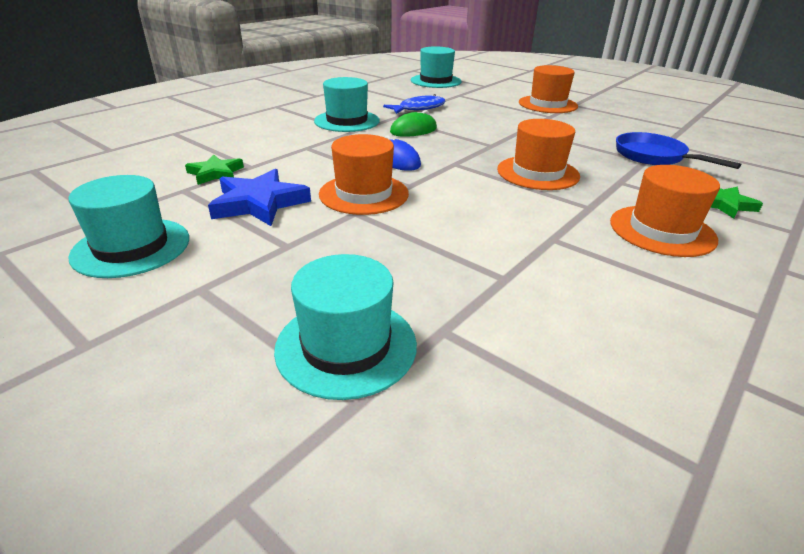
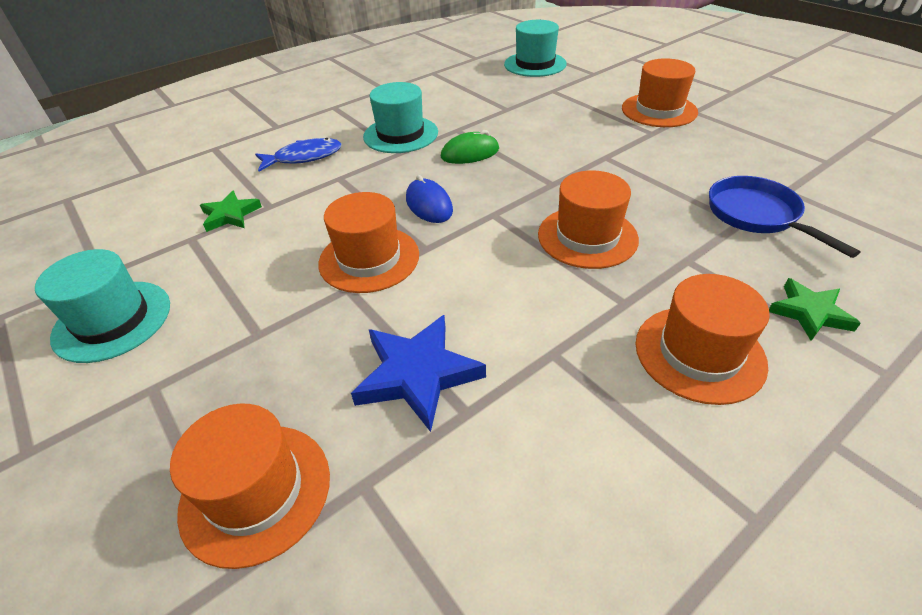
camera: 15 degrees right, 10 degrees up
(259, 203) = (255, 265): blue star -> blue star (417, 374)
(346, 346) = (256, 492): turquoise hat -> orange hat
(419, 108) = (493, 114): blue fish -> blue fish (304, 157)

